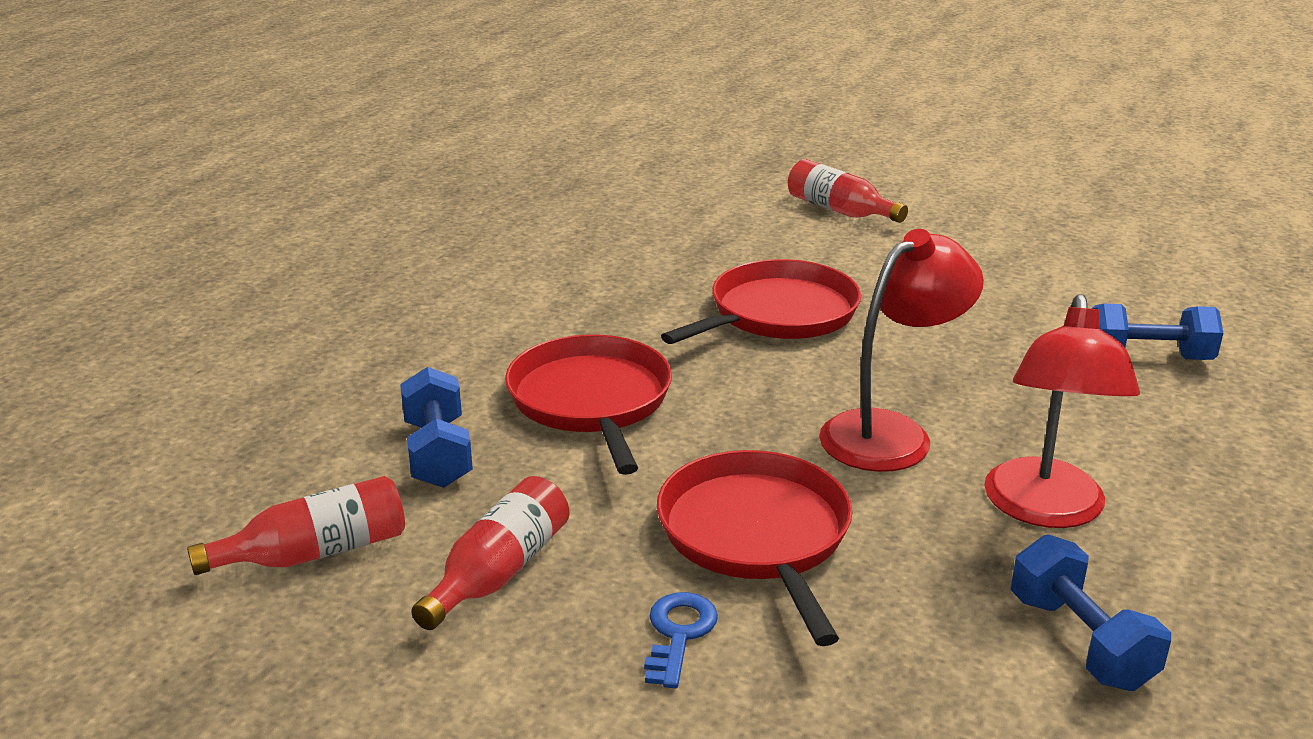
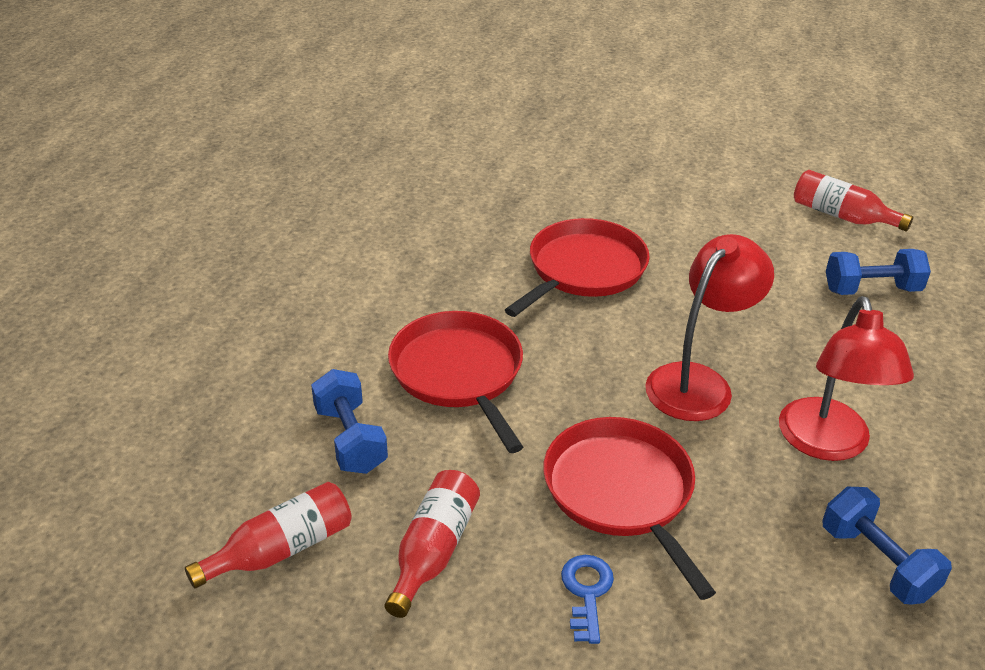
camera: 10 degrees left, 10 degrees up
(839, 210) = (605, 157): red bottle -> red bottle (841, 216)

